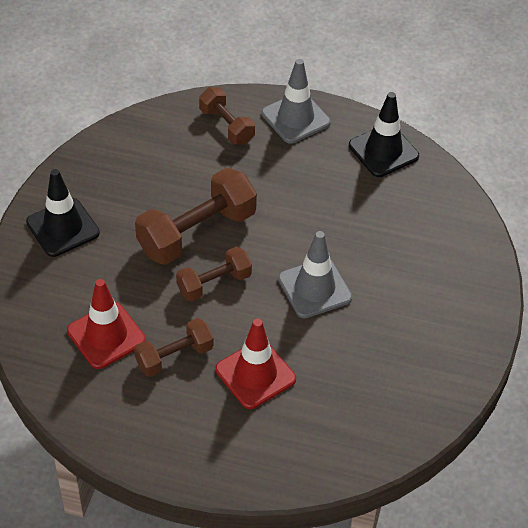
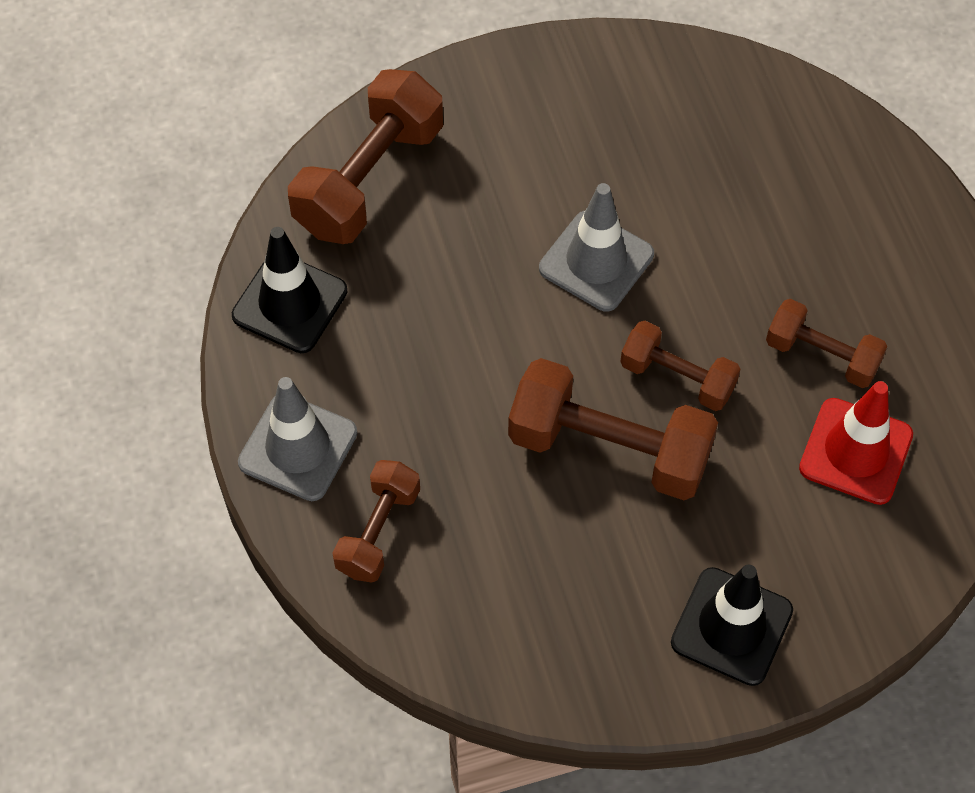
camera: 120 degrees left, 10 degrees up
(255, 374) = (774, 255): red traffic cone -> none
(443, 218) = (369, 179): none -> brown dumbbell

